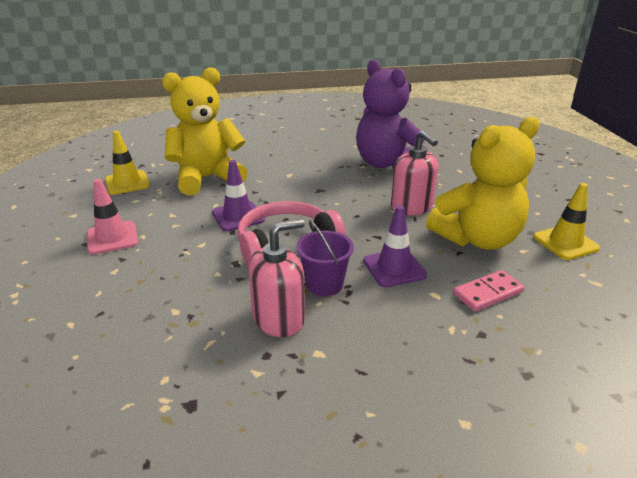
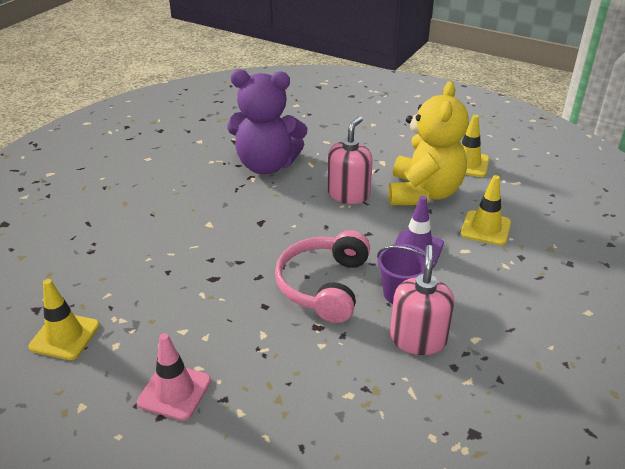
camera: 50 degrees left, 5 degrees up
(207, 178) = (141, 276): yellow teddy bear -> none
(238, 216) = (243, 290): purple traffic cone -> none
(412, 207) = (348, 194): pink soap dispenser -> pink soap dispenser turned 75 degrees counterclockwise
(488, 293) = (485, 228): pink domino -> yellow traffic cone

